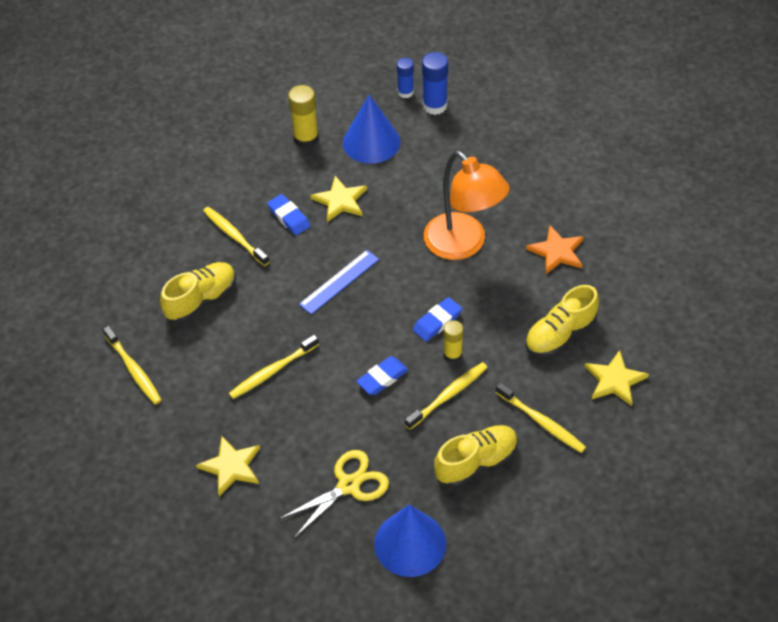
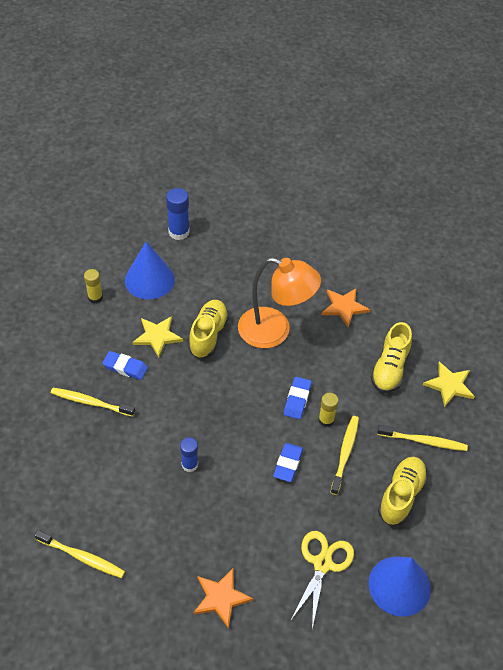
camera: 35 degrees left, 0 degrees up
(201, 300) = (99, 469): yellow shoe -> yellow shoe (208, 335)
(231, 466) = (221, 598): yellow star -> orange star
(272, 371) = (199, 500): yellow toothbrush -> none
(306, 138) = (95, 297): yellow glue stick -> yellow glue stick, size x0.66
(339, 282) = (201, 402): blue ruler -> none
(405, 92) = (149, 230): blue glue stick -> blue glue stick (190, 464)

